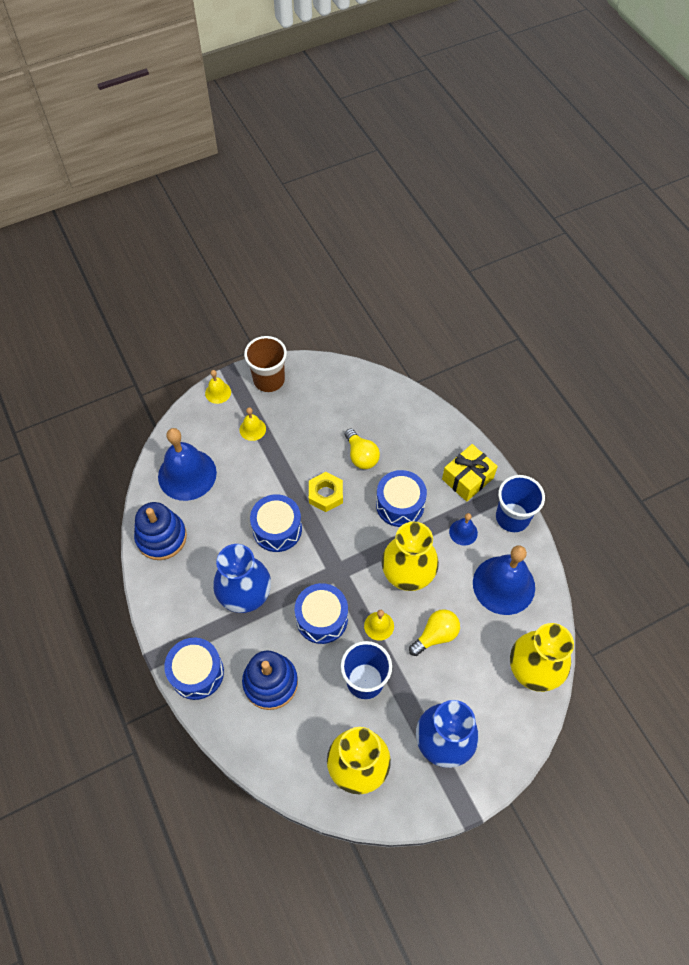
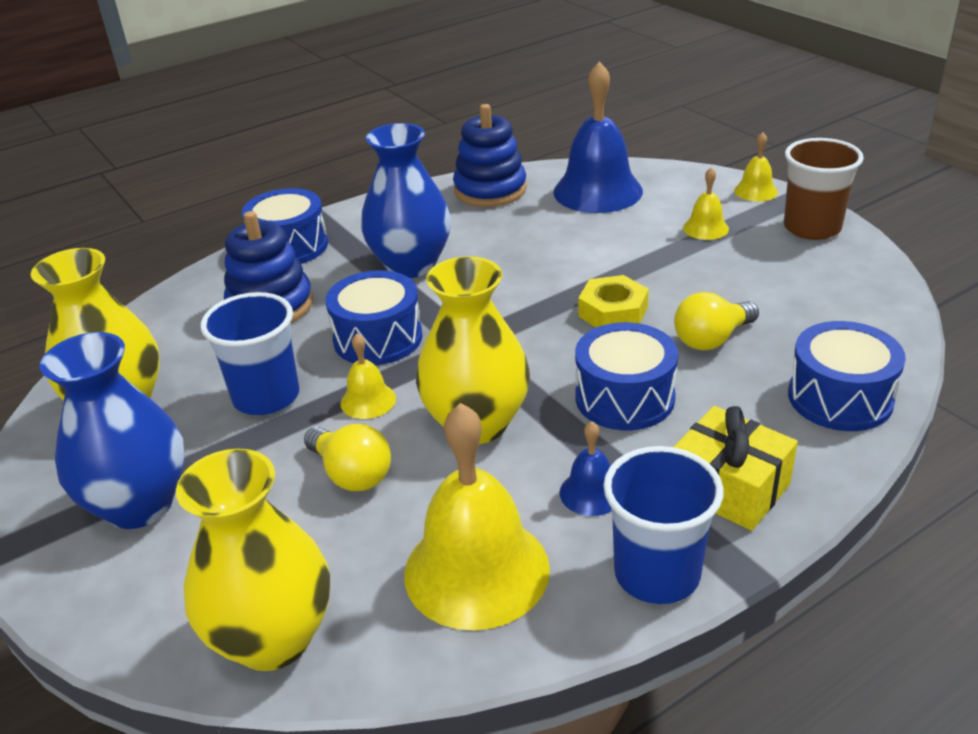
camera: 85 degrees right, 25 degrees down
(277, 529) = (530, 275): blue drum -> blue drum (840, 398)
(503, 585) = (476, 570): blue bell -> yellow bell

